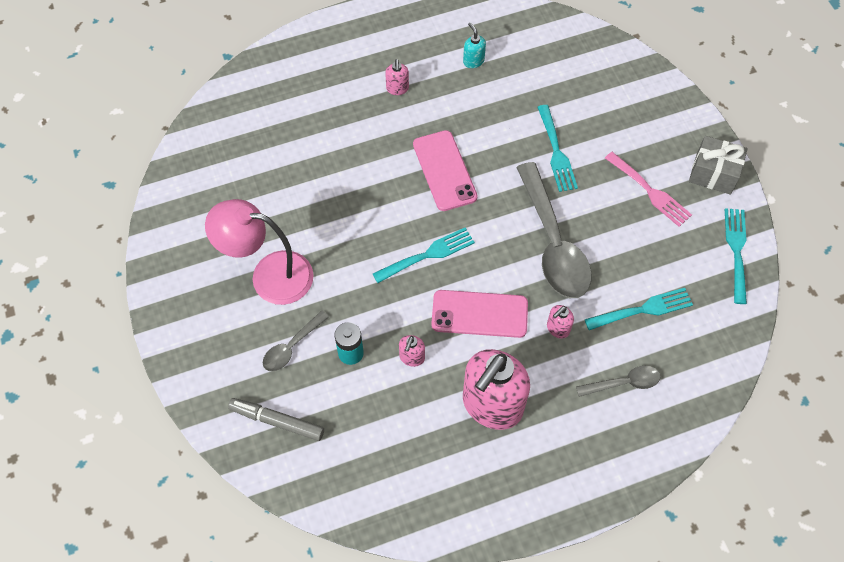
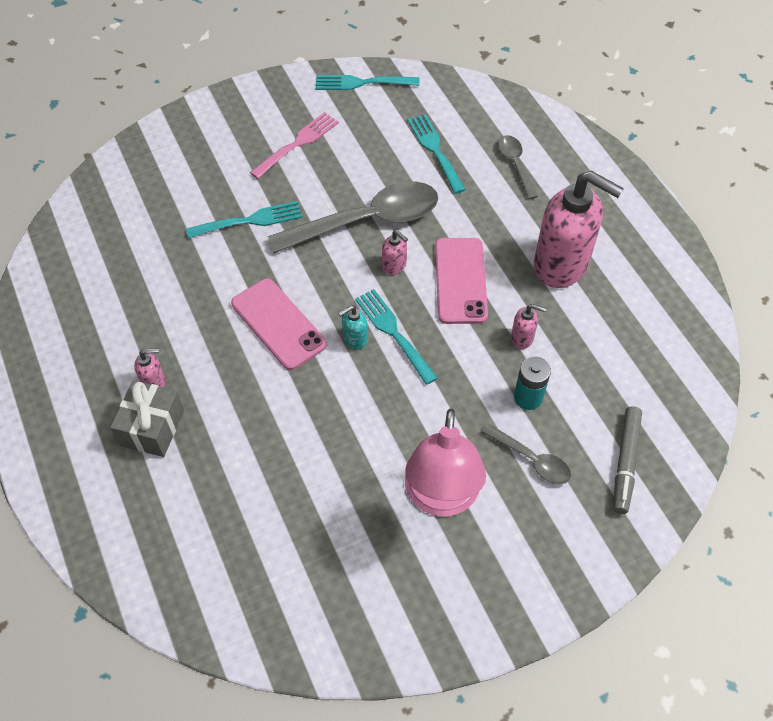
camera: 95 degrees left, 5 degrees down
(444, 171) = (278, 324): pink phone -> pink phone turned 75 degrees clockwise
(473, 61) = (115, 304): turquoise soap dispenser -> turquoise soap dispenser (354, 339)
(557, 328) = (467, 215): pink soap dispenser -> pink soap dispenser (394, 266)
(713, 173) = (274, 96): grey gift -> grey gift (152, 428)

